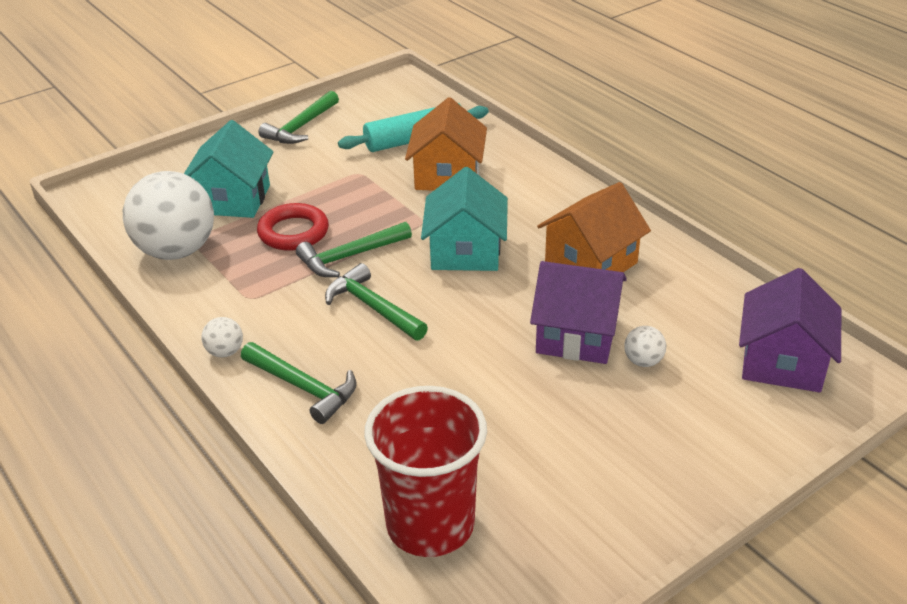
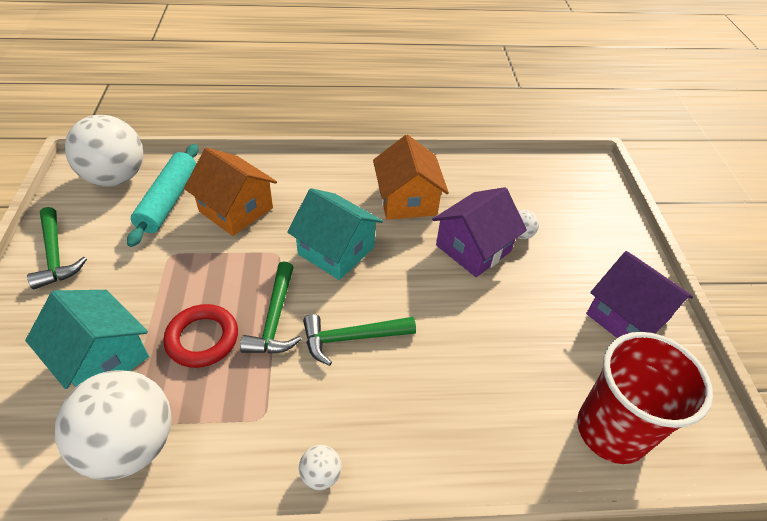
camera: 60 degrees left, 10 degrees up
(303, 387) = (412, 436): green hammer -> none
(409, 103) = (116, 177): none -> white ball
(782, 362) = (559, 183): purple house -> purple house (627, 317)

